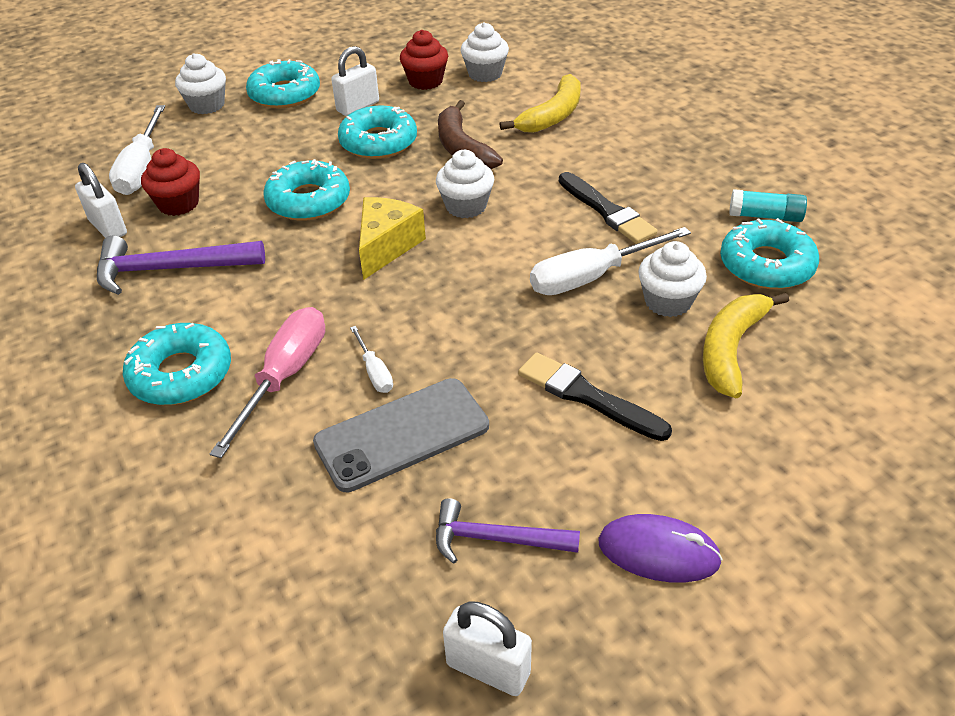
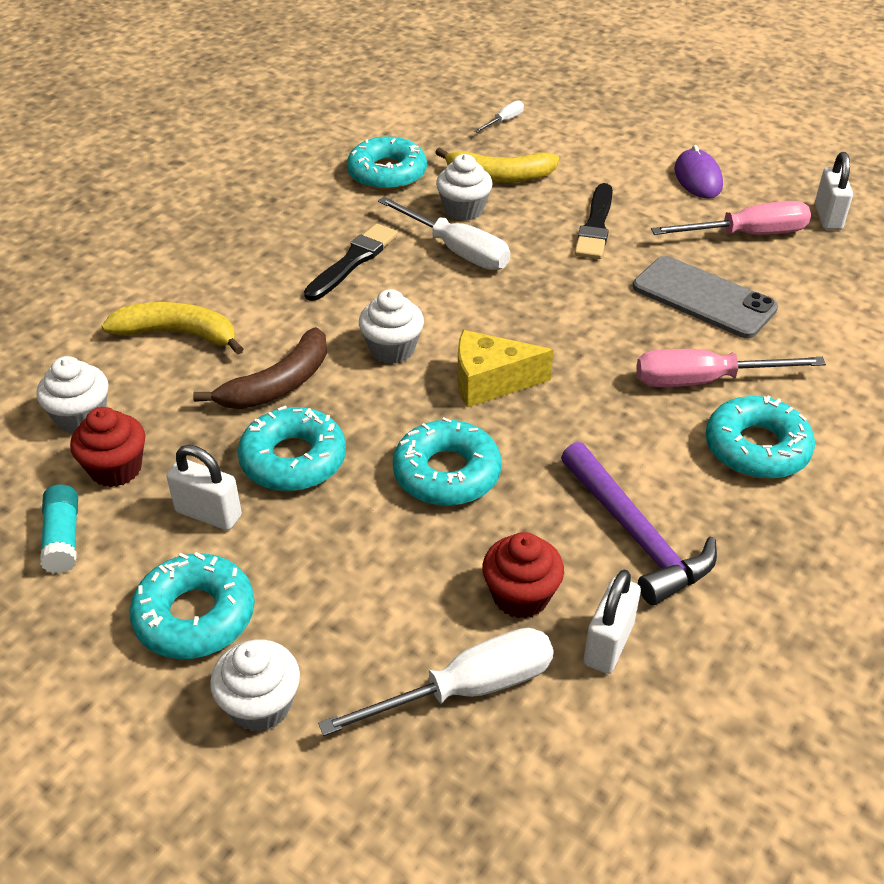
camera: 115 degrees left, 0 degrees up
(374, 372) = (656, 332): white screwdriver -> white screwdriver (504, 121)
(496, 539) = (747, 235): purple hammer -> pink screwdriver
(765, 216) = (317, 181): turquoise glue stick -> turquoise glue stick (63, 538)

